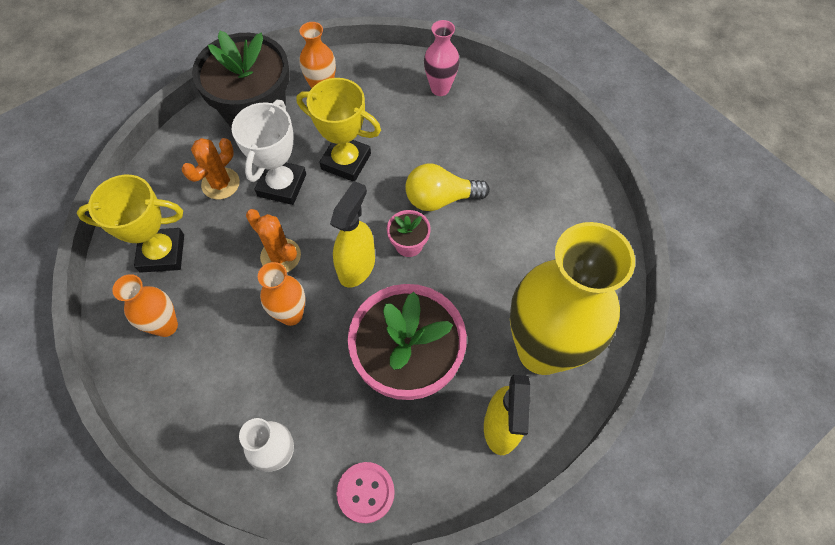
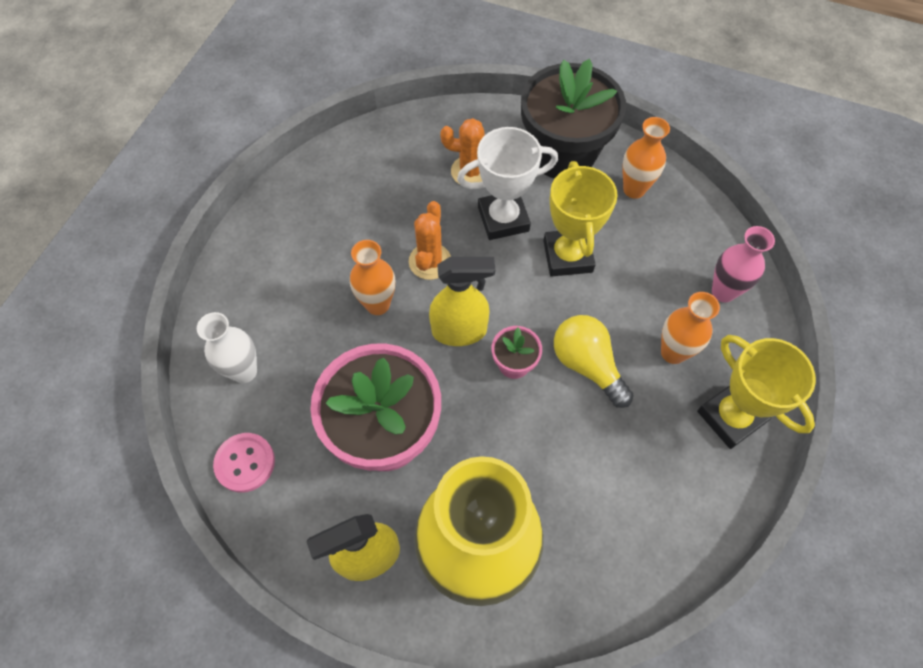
camera: 60 degrees right, 0 degrees up
(162, 253) = (375, 172): yellow trophy -> yellow trophy (730, 417)
(166, 326) = (312, 217): orange vase -> orange vase (673, 352)

